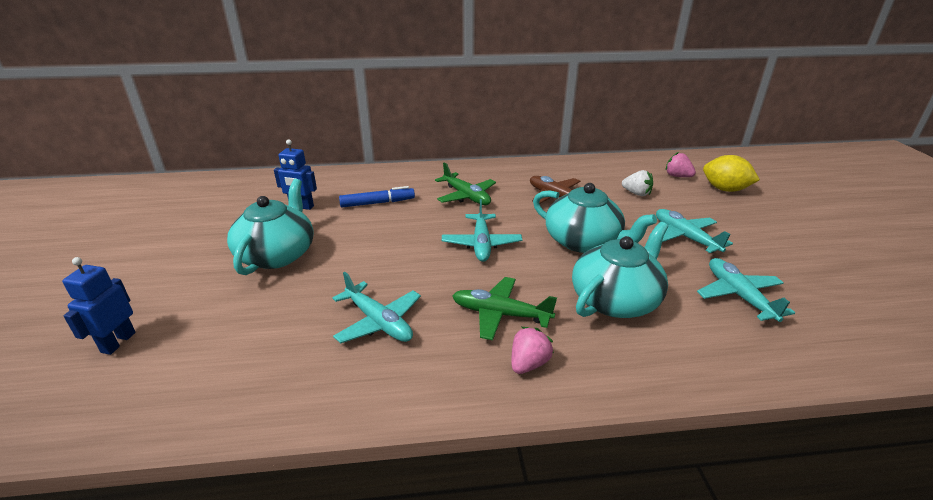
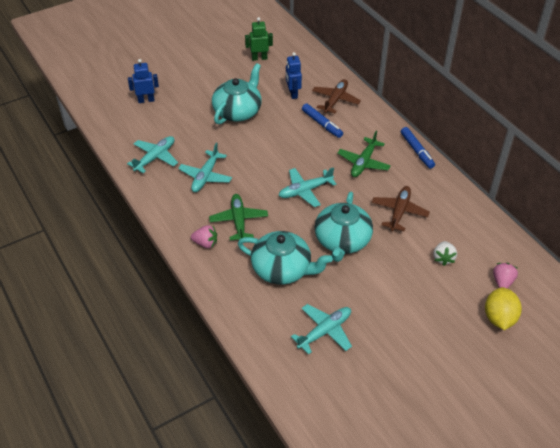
camera: 65 degrees right, 15 degrees up
(202, 211) = (259, 58): none -> green robot
(277, 254) = (238, 111): turquoise teapot -> turquoise teapot turned 45 degrees counterclockwise
(348, 185) = (335, 100): none -> brown plane
(475, 166) = (416, 151): none -> blue marker
(685, 237) = (388, 296): turquoise plane -> turquoise plane (155, 157)

